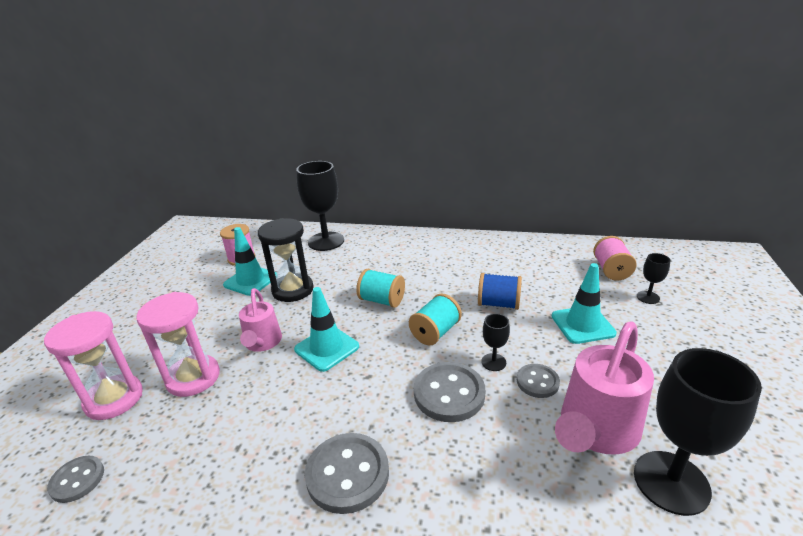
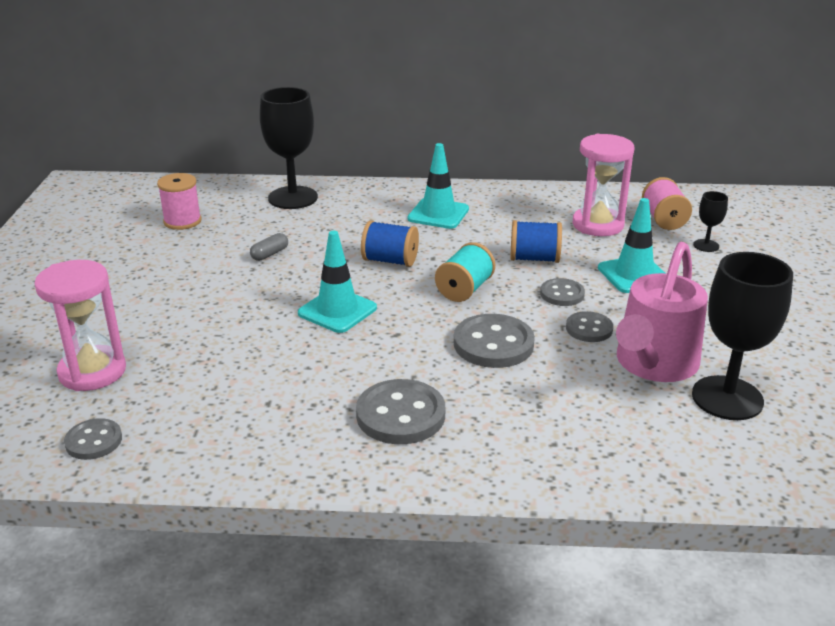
camera: 10 degrees left, 0 degrees up
(193, 377) = (182, 347): pink hourglass -> pink hourglass (598, 225)
(251, 280) = (207, 246): turquoise traffic cone -> turquoise traffic cone (438, 214)
(262, 343) = (254, 310): pink watering can -> none
(293, 290) = (269, 254): black hourglass -> grey capsule
(382, 300) = (390, 261): turquoise spool -> blue spool
(493, 362) = (538, 314): black goblet -> none
(517, 342) = (562, 294): none -> grey button

